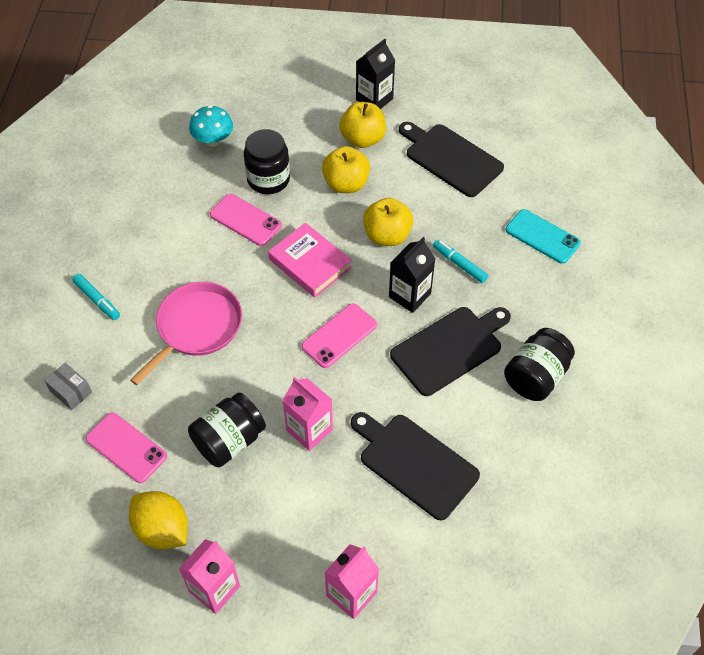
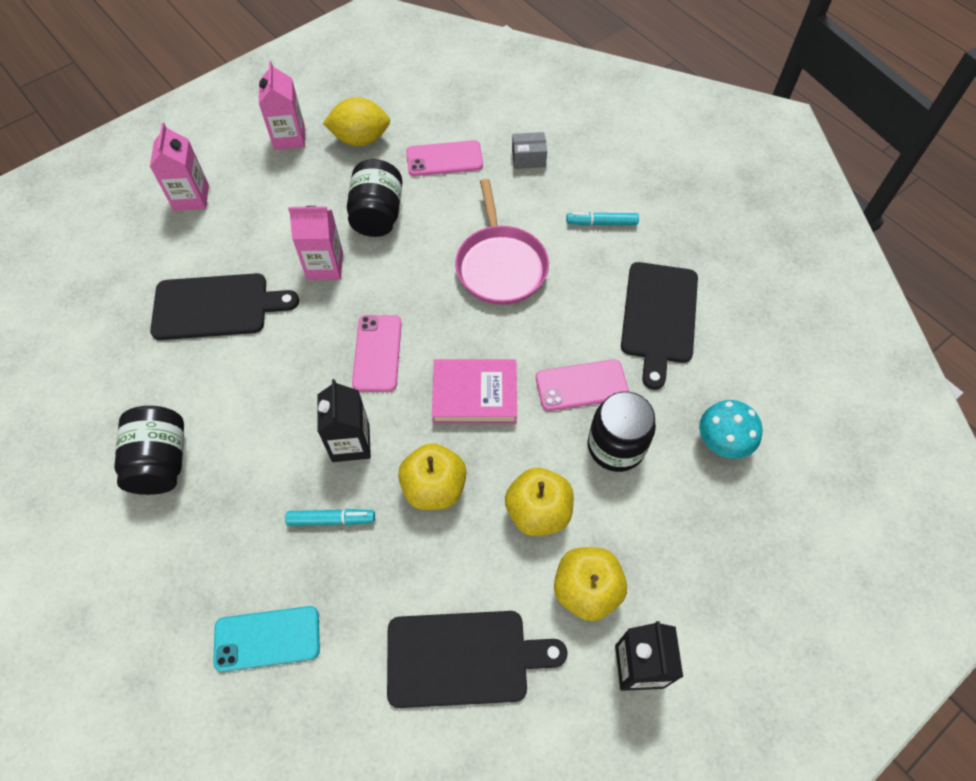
camera: 135 degrees right, 5 degrees up
(449, 348) = (266, 422): black cutting board -> black cutting board (659, 317)

